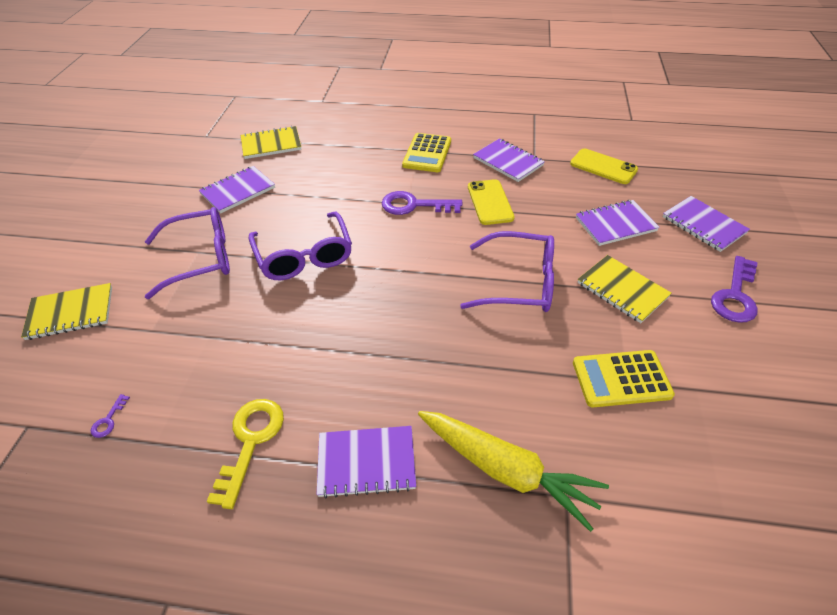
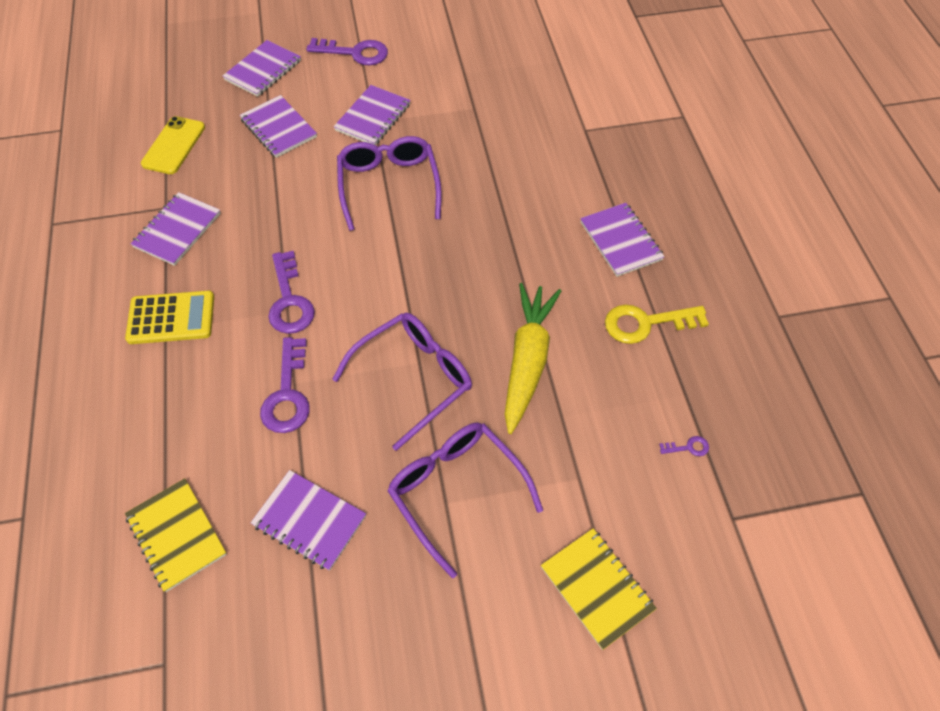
camera: 110 degrees left, 10 degrees up
(334, 194) = (287, 394): none -> purple key
(490, 202) = (266, 231): yellow phone -> none
(506, 470) = (583, 162): yellow carrot -> yellow carrot (527, 360)
(621, 379) = (473, 111): yellow calculator -> none
(622, 290) = (373, 117): yellow notebook -> purple notebook

